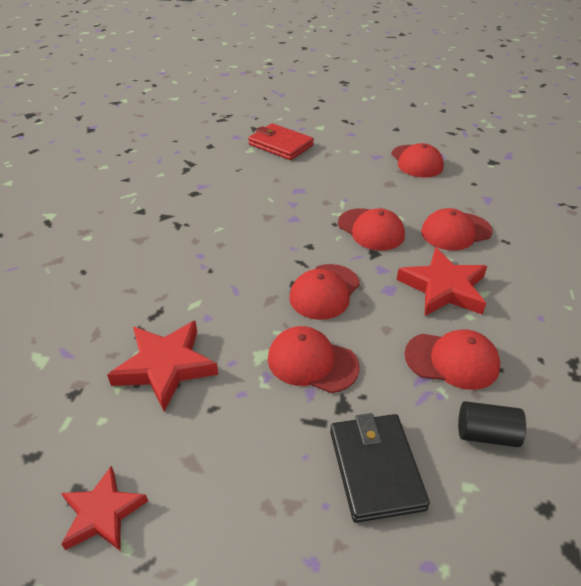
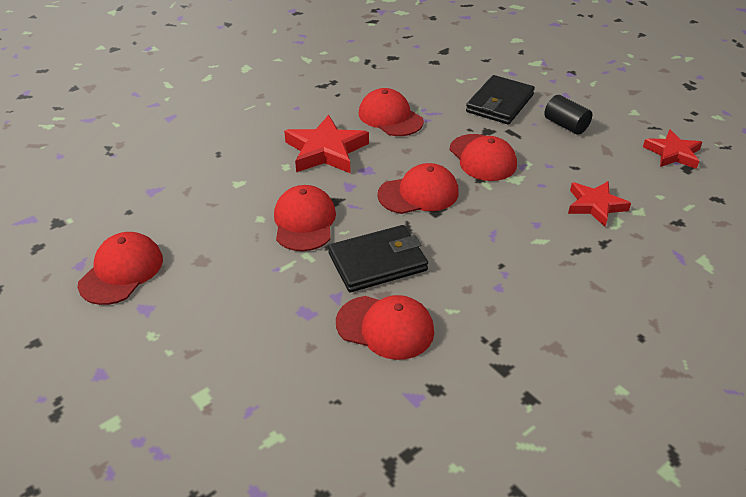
camera: 140 degrees left, 0 degrees up
(165, 366) = (595, 205): red star -> red star, size x0.66
(280, 145) = (220, 418): red wallet -> none
(293, 231) = (378, 262): none -> black wallet
(455, 232) = (239, 180): red cap -> red cap (385, 327)
(486, 434) = (422, 87): black cylinder -> black cylinder (565, 125)

